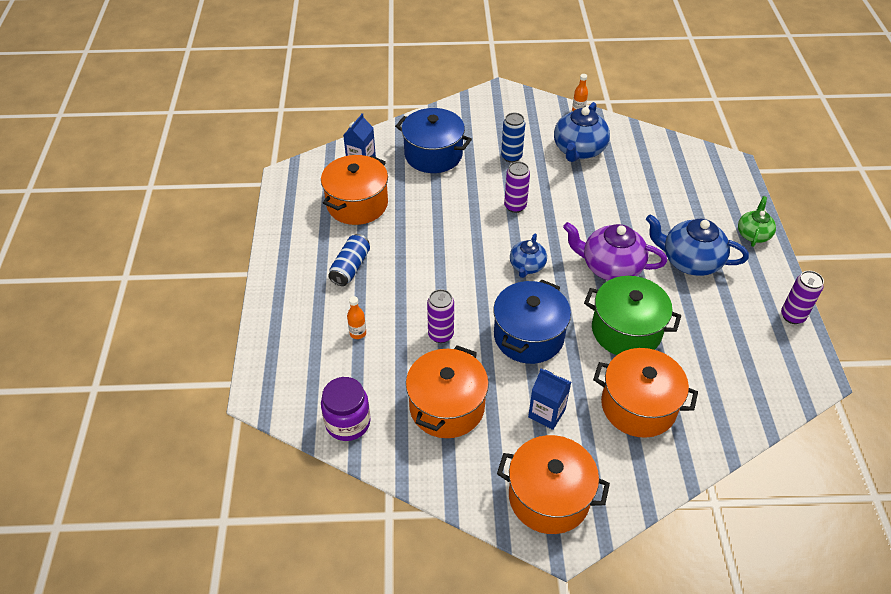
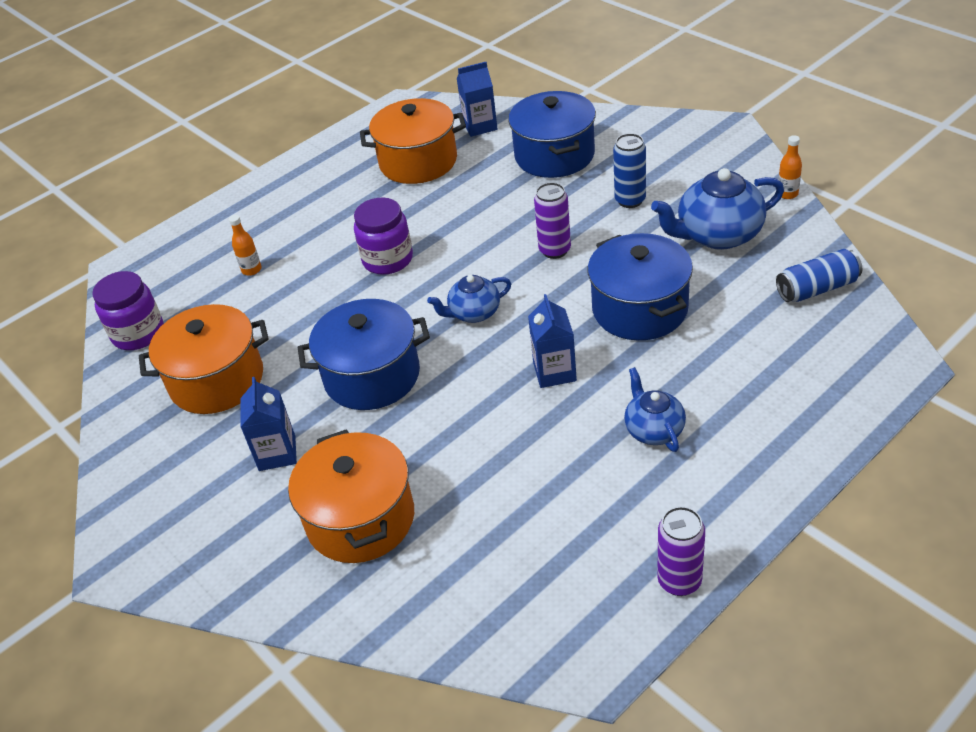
camera: 55 degrees right, 5 degrees down
(350, 267) = (330, 212): blue can -> blue can (817, 288)
(433, 270) = (387, 259): none -> purple jar
(440, 335) = (306, 318): purple can -> none
(549, 497) = (166, 521): orange pot -> none
(600, 209) = (639, 309): none -> blue pot
(610, 267) = (554, 372): purple teapot -> blue carton
(626, 330) = (467, 443): green pot -> none
(690, 261) = (654, 429): blue teapot -> blue teapot, size x0.60
(753, 234) = (788, 459): green teapot -> none

